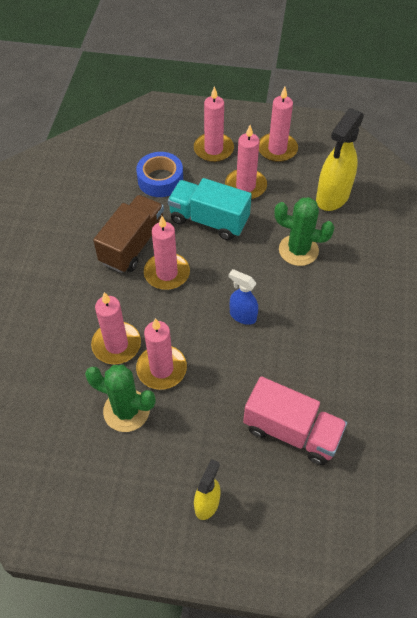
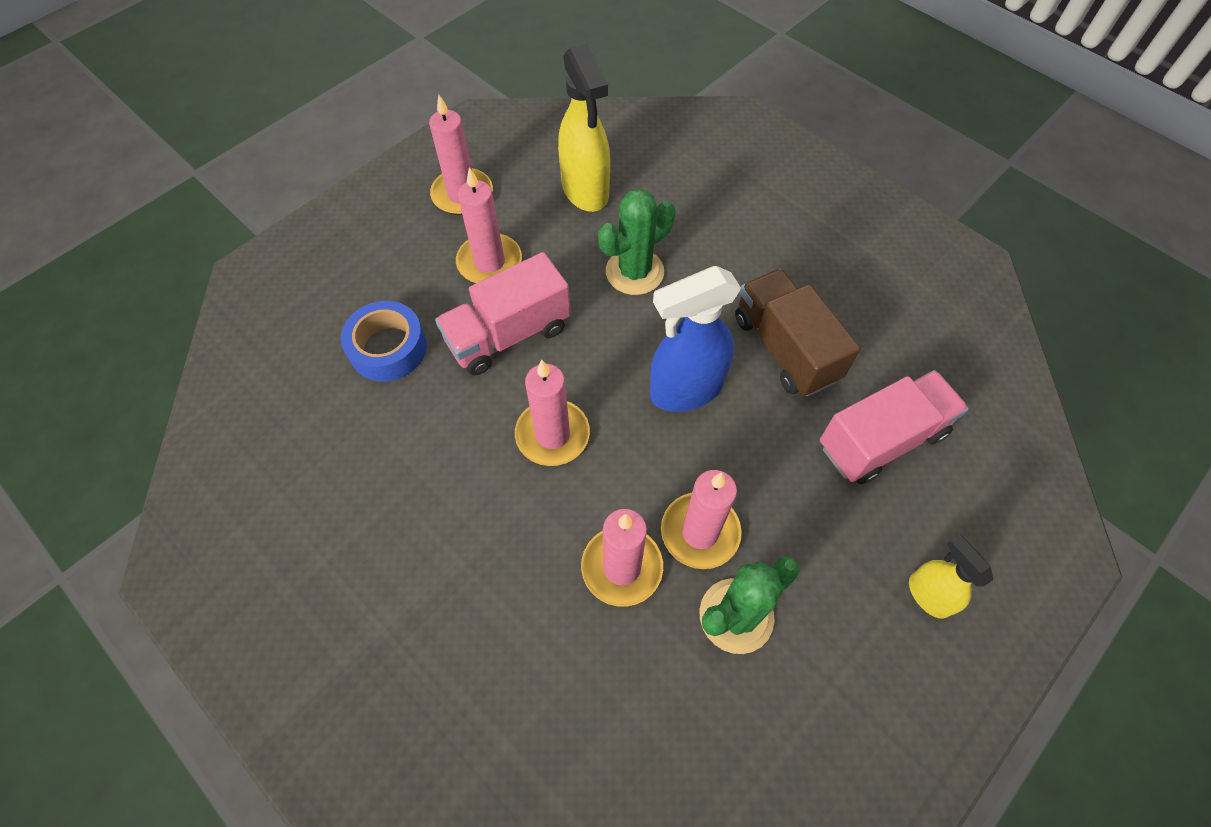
camera: 55 degrees left, 5 degrees up
(133, 245) = (471, 448): brown truck -> brown truck (785, 348)
(209, 220) = (508, 334): turquoise truck -> pink truck
(213, 149) = (396, 258): pink candle -> none
(242, 315) = (685, 389): blue spray bottle -> blue spray bottle, size x1.78

